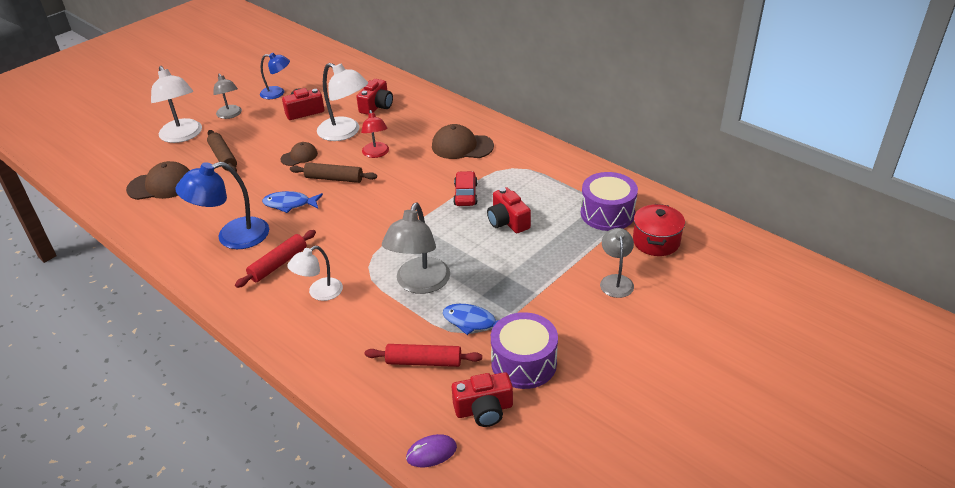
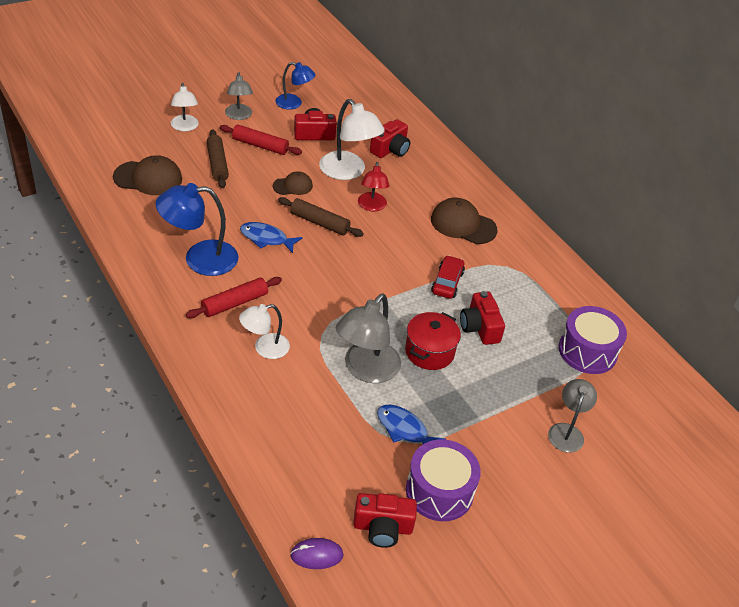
camera: 10 degrees right, 5 degrees up
(183, 136) = (185, 127): white lamp -> white lamp, size x0.61
(423, 362) = (341, 457): red rolling pin -> red rolling pin (260, 146)
(656, 241) = (626, 400): red pot -> red pot (429, 352)

